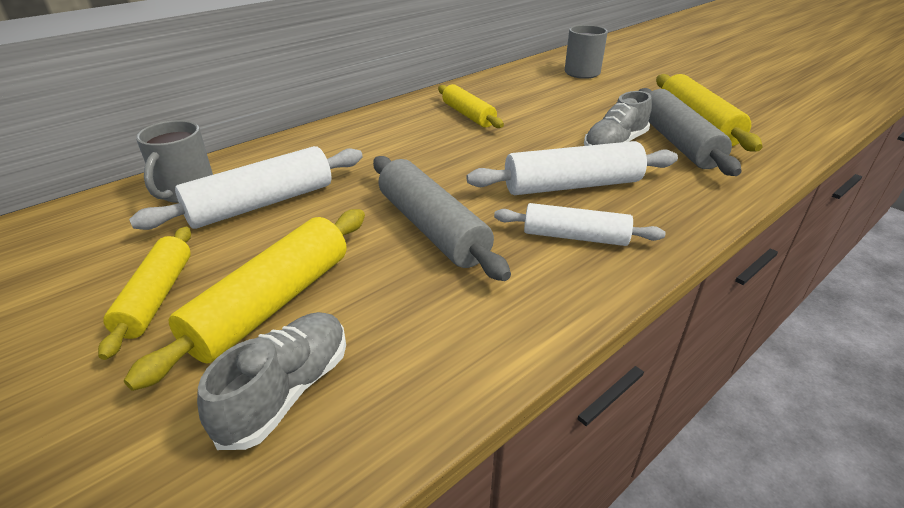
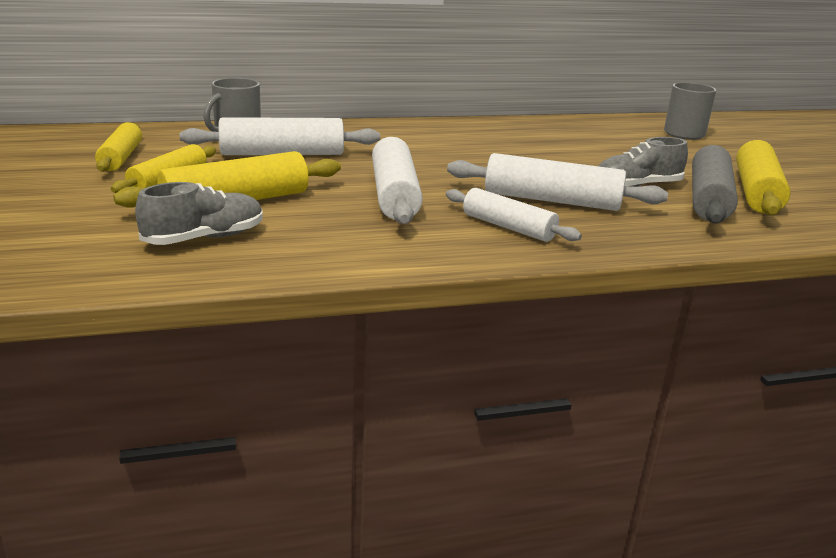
camera: 25 degrees right, 10 degrees down
(432, 228) = (394, 195): grey rolling pin -> white rolling pin
(468, 115) = (518, 140): yellow rolling pin -> yellow rolling pin (121, 157)

